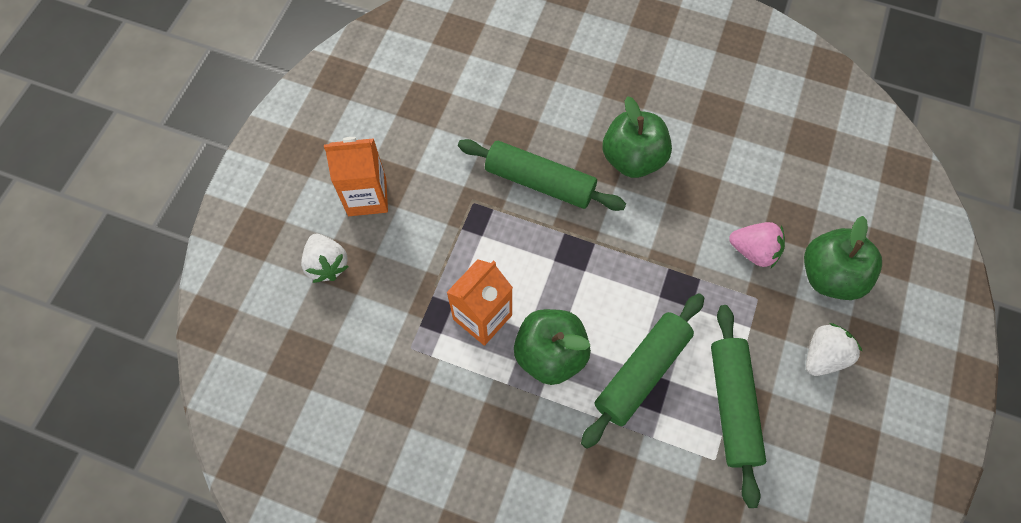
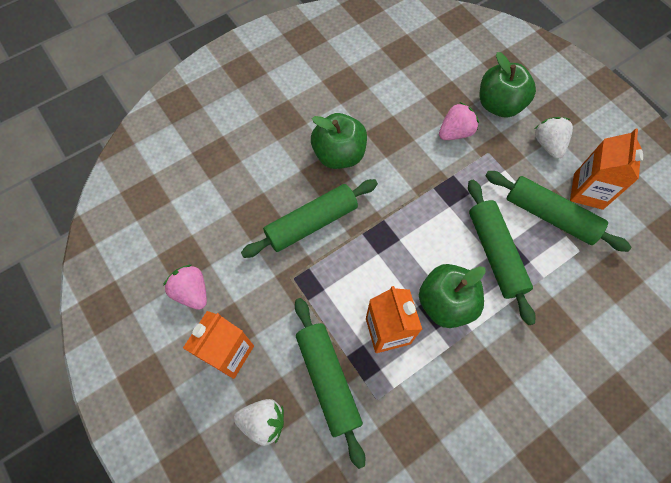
camera: 55 degrees left, 0 degrees up
(399, 294) = (328, 380): none -> green rolling pin
(400, 130) = (192, 292): none -> pink strawberry
(798, 431) = (588, 191): none -> orange carton

